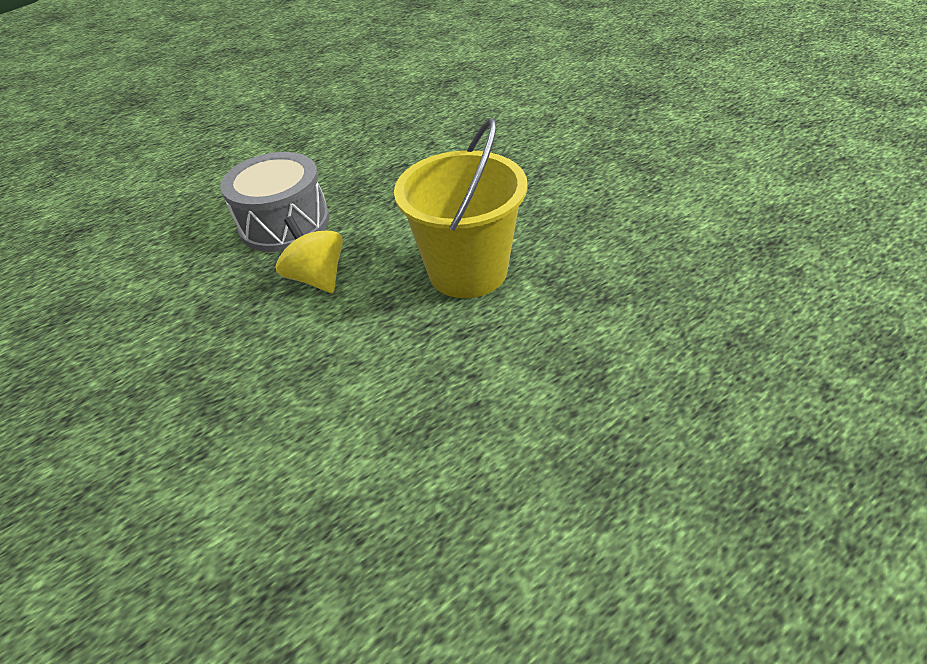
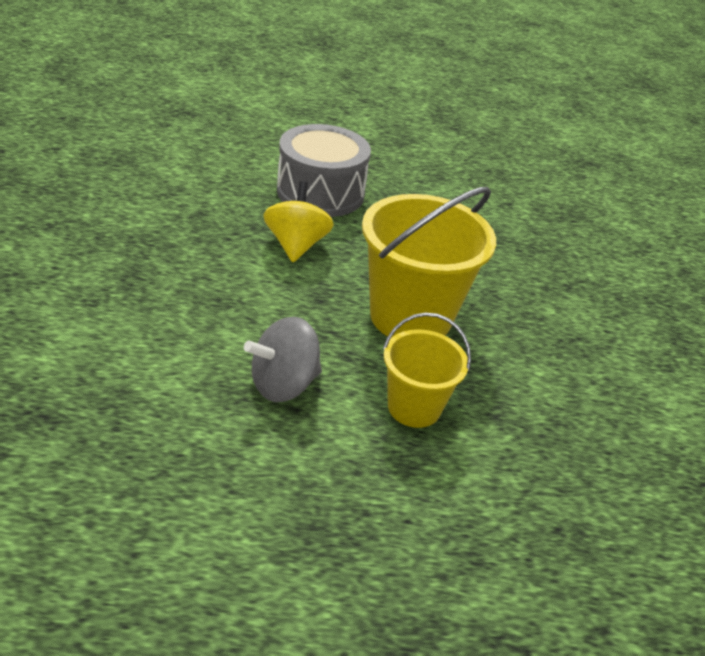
camera: 30 degrees right, 5 degrees down
(443, 392) = (283, 384): none -> grey spinning top
(550, 335) = (414, 407): none -> yellow bucket

